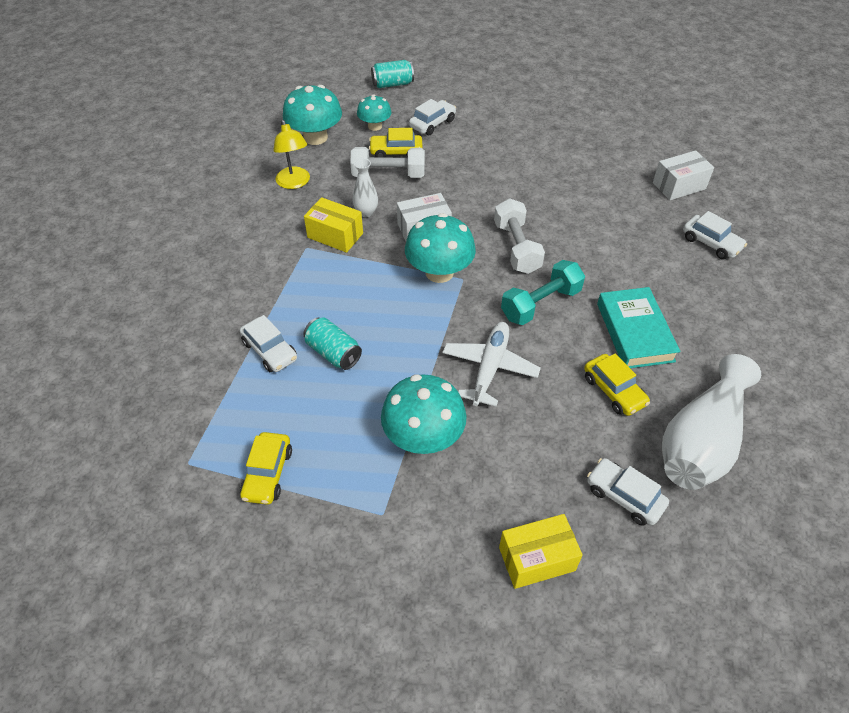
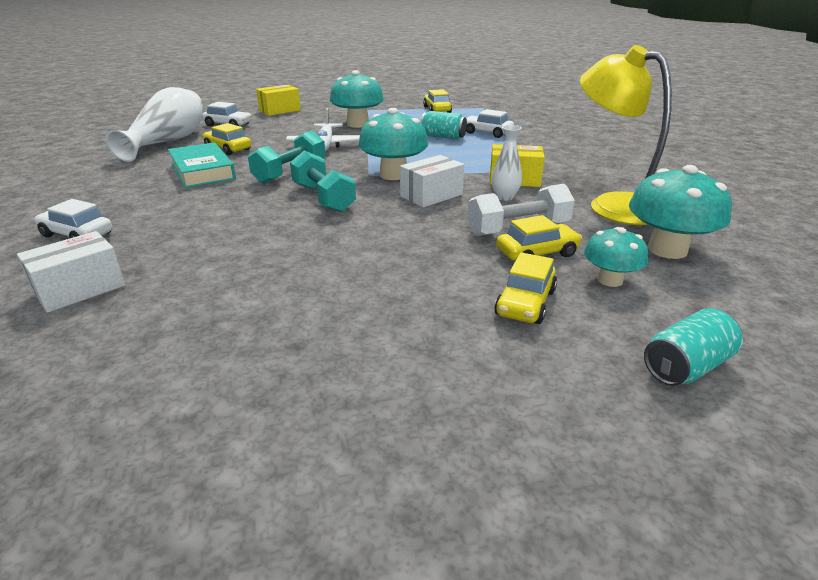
camera: 160 degrees right, 20 degrees down
(294, 183) = (613, 205): yellow lamp -> yellow lamp, size x1.67
(432, 123) = (525, 303): white car -> yellow car
(516, 248) = (323, 198): white dumbbell -> turquoise dumbbell

